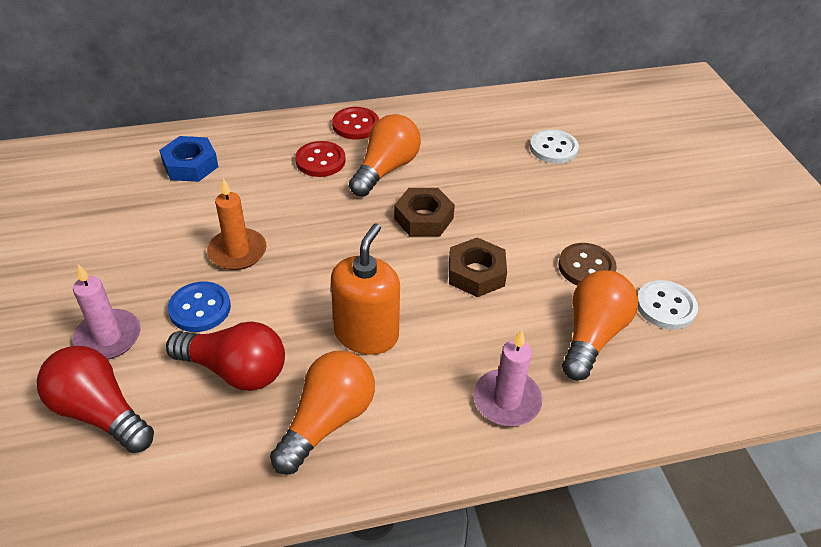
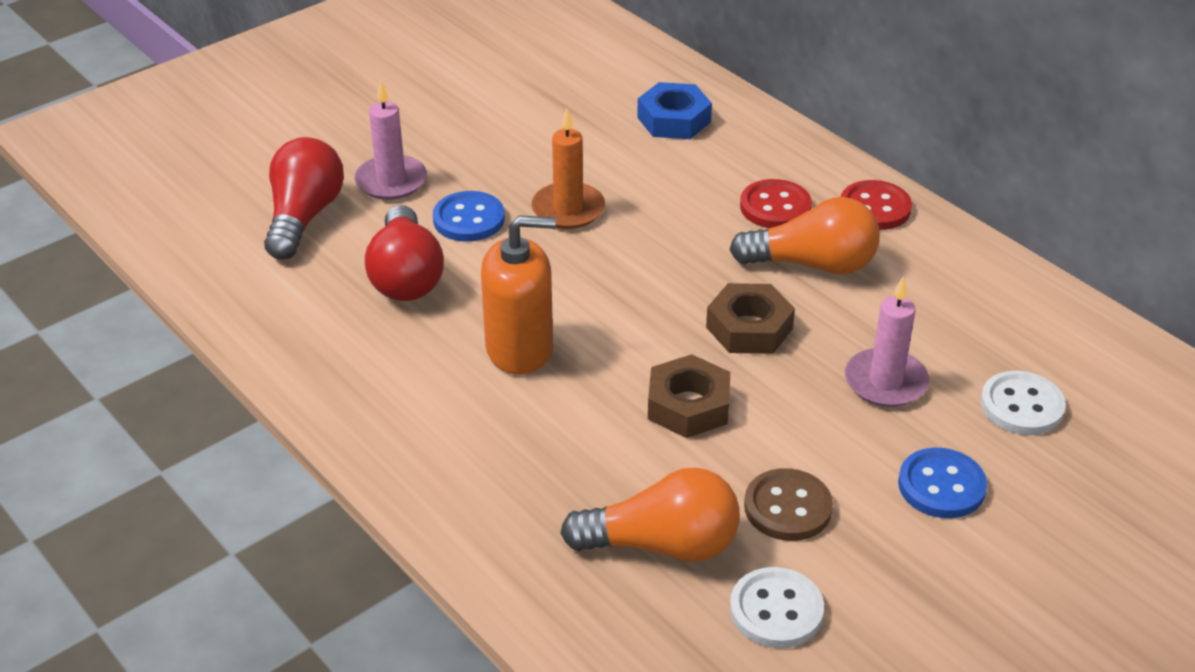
camera: 65 degrees right, 5 degrees down
(327, 421) = (383, 363): orange light bulb -> none
(507, 400) = (500, 494): pink candle -> pink candle (885, 382)
(598, 202) = (941, 486): none -> blue button

